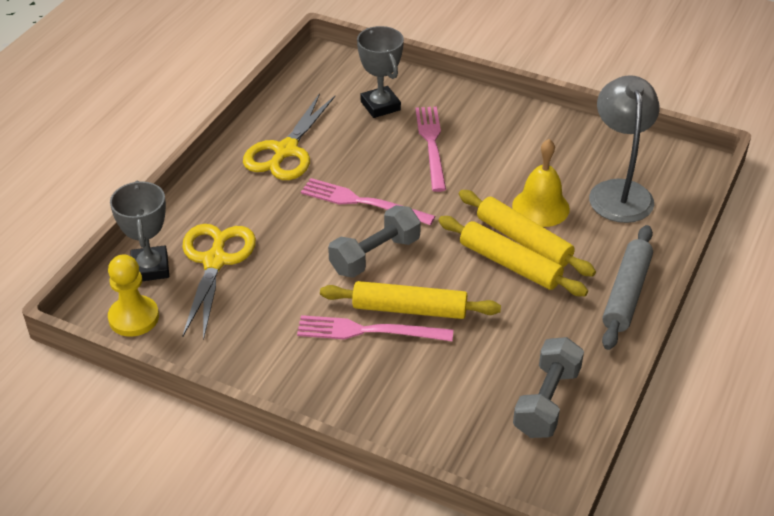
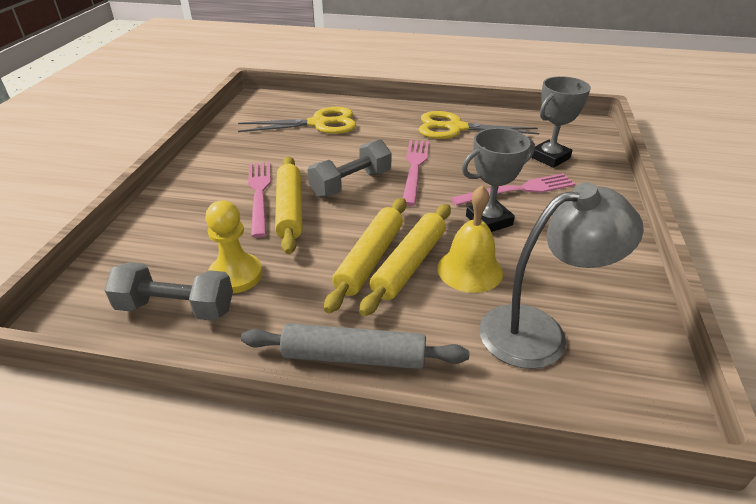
camera: 75 degrees right, 5 degrees down
(134, 318) = (257, 109): yellow pawn -> yellow pawn (236, 275)
(150, 268) = (304, 105): grey trophy -> grey trophy (489, 220)
(375, 255) = (351, 183): grey dumbbell -> grey dumbbell turned 75 degrees counterclockwise

